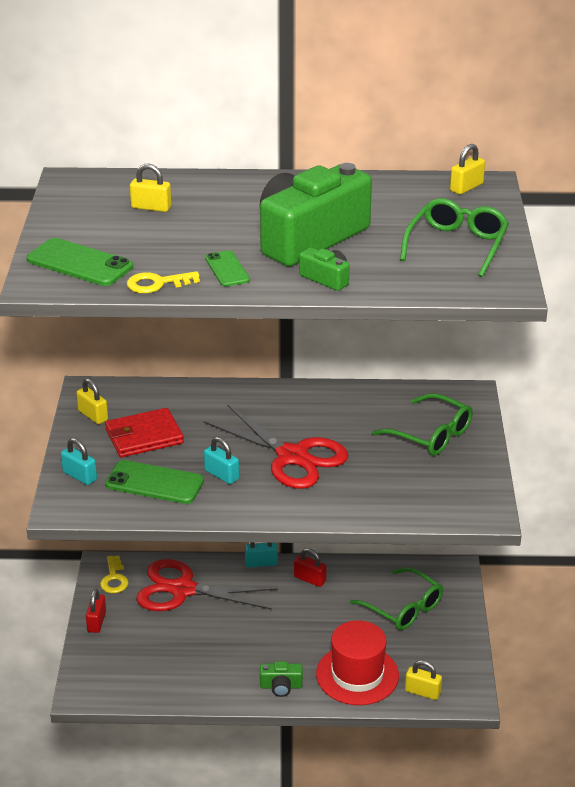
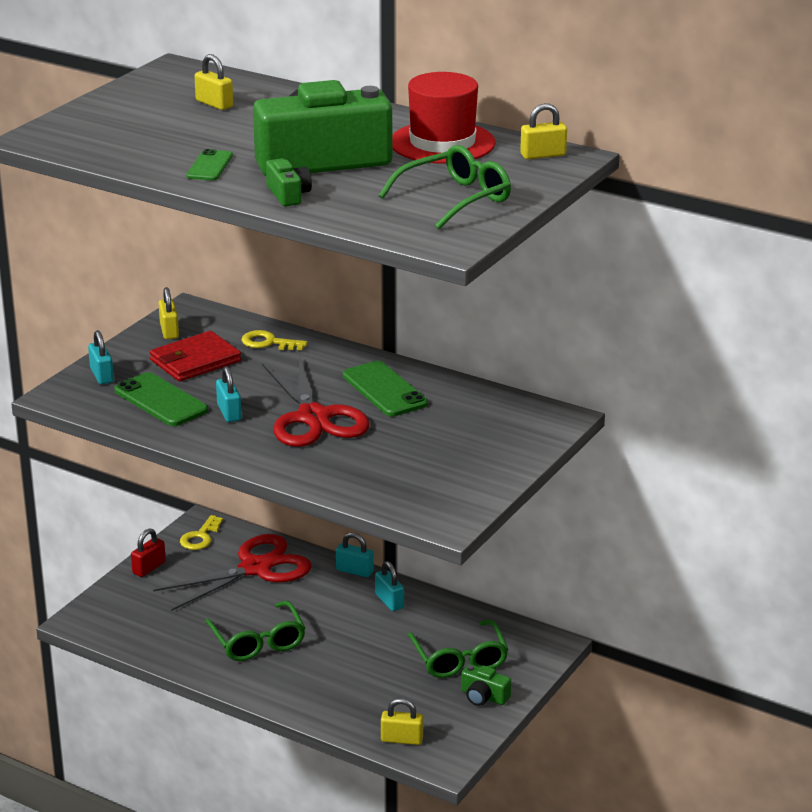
camera: 30 degrees right, 5 degrees down
(79, 263) = (89, 131): green phone -> green phone (384, 390)
(144, 436) = (195, 361): red wallet -> red wallet turned 45 degrees counterclockwise
(157, 284) = (132, 162): yellow key -> yellow key (268, 342)
(183, 590) = (255, 568): red scissors -> red scissors turned 105 degrees clockwise
(281, 686) = (266, 682): green camera -> green camera (483, 696)
(310, 579) = (389, 601): red padlock -> turquoise padlock
(357, 675) = (351, 700): red hat -> red hat (442, 143)
(422, 692) = (402, 739): yellow padlock -> yellow padlock turned 45 degrees counterclockwise
(430, 435) = (474, 440): green glasses -> green glasses (258, 641)

